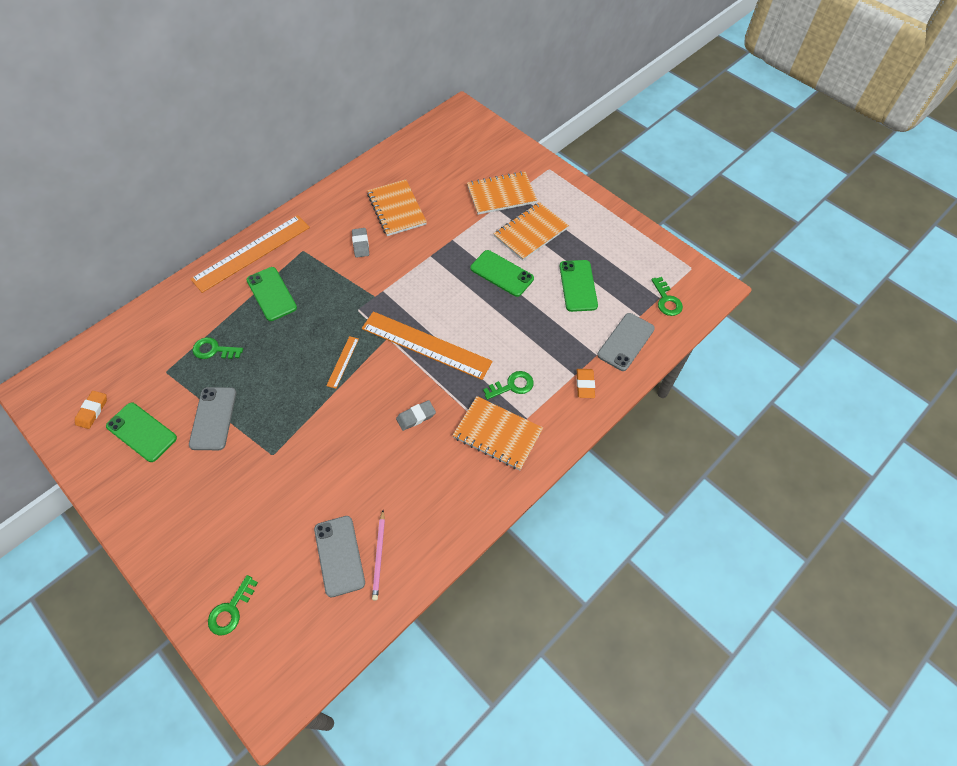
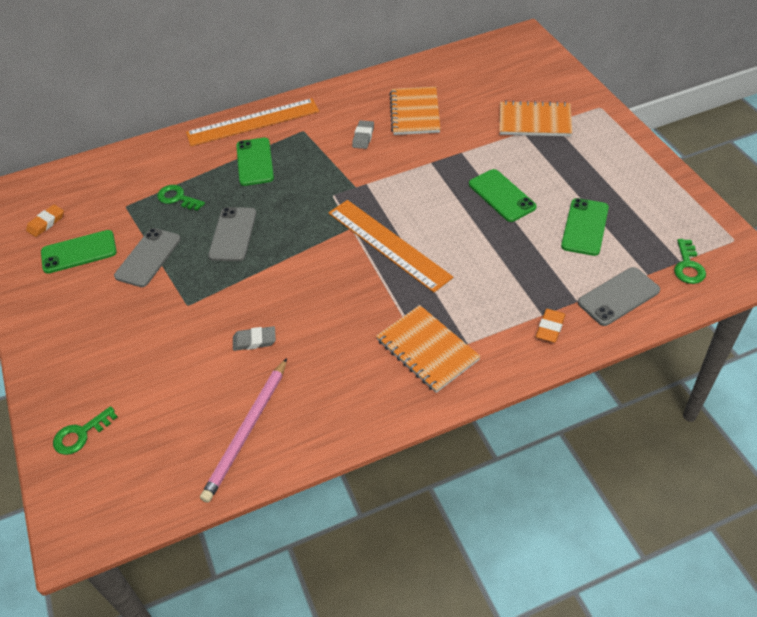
camera: 25 degrees right, 10 degrees down
(141, 432) = (79, 252): green phone -> green phone turned 75 degrees counterclockwise
(339, 555) = (207, 418): grey phone -> grey phone (233, 234)
(343, 362) = (295, 239): orange ruler -> none
(379, 556) = (247, 431): pink pencil -> pink pencil, size x1.68
(416, 417) = (346, 309): grey eraser -> grey eraser (254, 341)
(512, 386) = (465, 307): green key -> none
(530, 232) = (552, 163): orange notebook -> none

